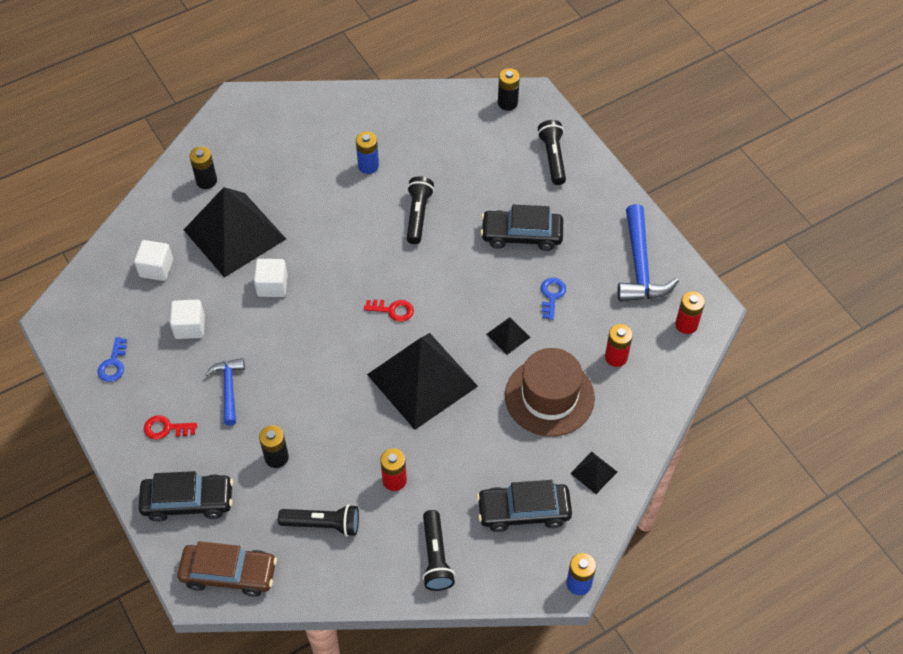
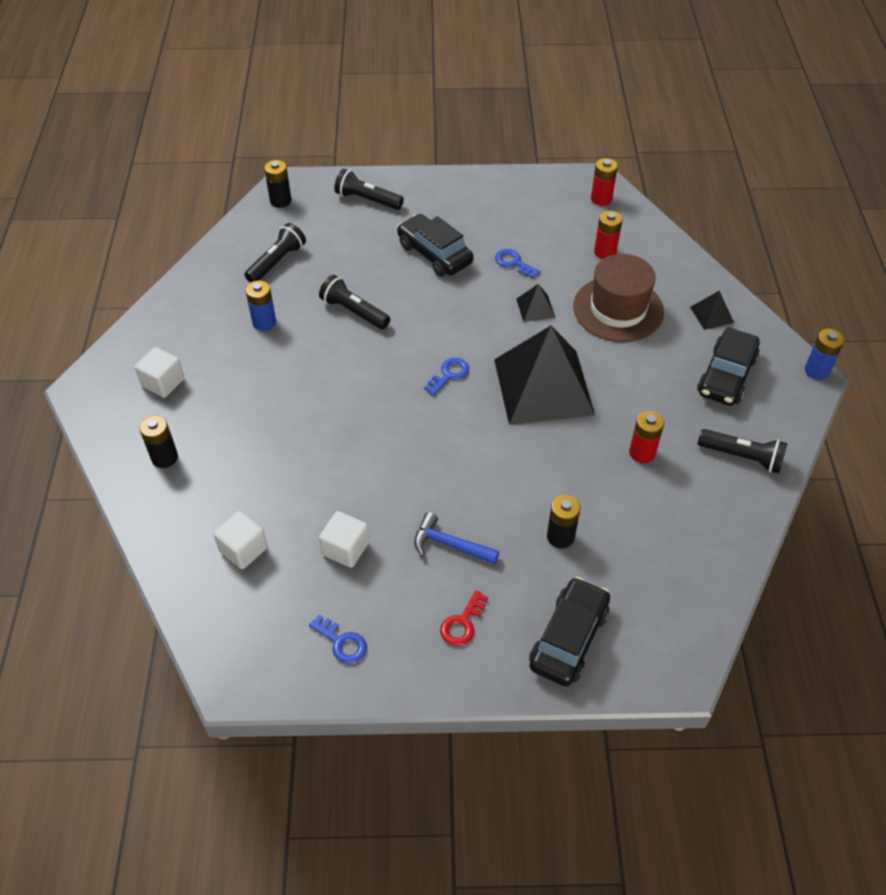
camera: 60 degrees left, 5 degrees down
(229, 573) = (677, 635): brown car -> none
(234, 234) = (256, 461): black pyramid -> none
(272, 286) = (348, 456): white cube -> white cube (163, 383)
(323, 524) = (661, 529): black flashlight -> black flashlight (277, 262)
(393, 310) = (449, 374): red key -> blue key
(521, 235) = (434, 254): black car -> black car turned 105 degrees clockwise
(640, 266) = (524, 199): blue hammer -> none

